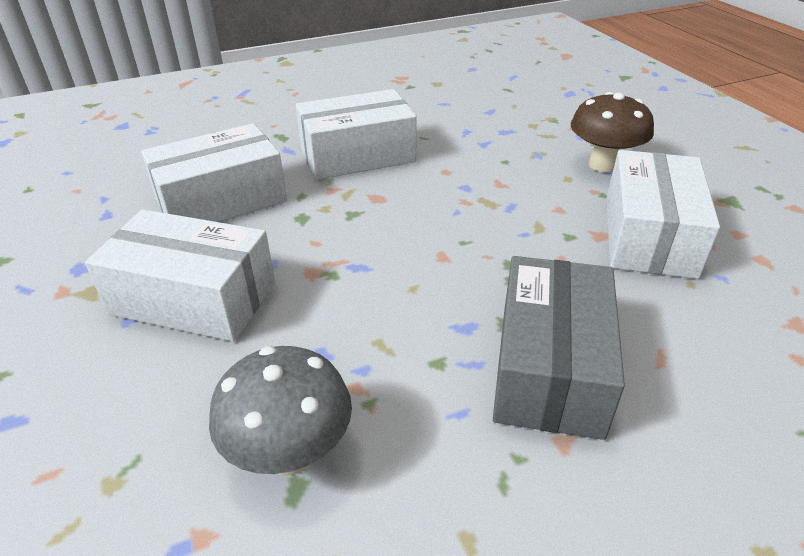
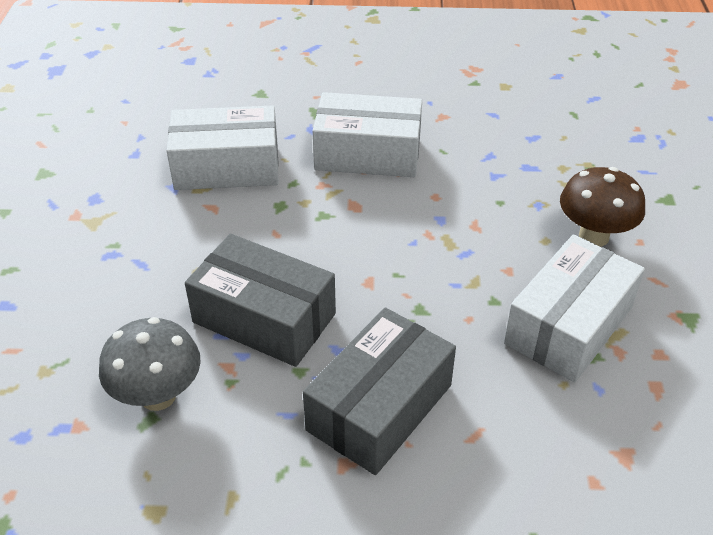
camera: 25 degrees right, 5 degrees up
(194, 298) = (159, 253): white box -> none
(360, 323) = (264, 318): none -> grey box

